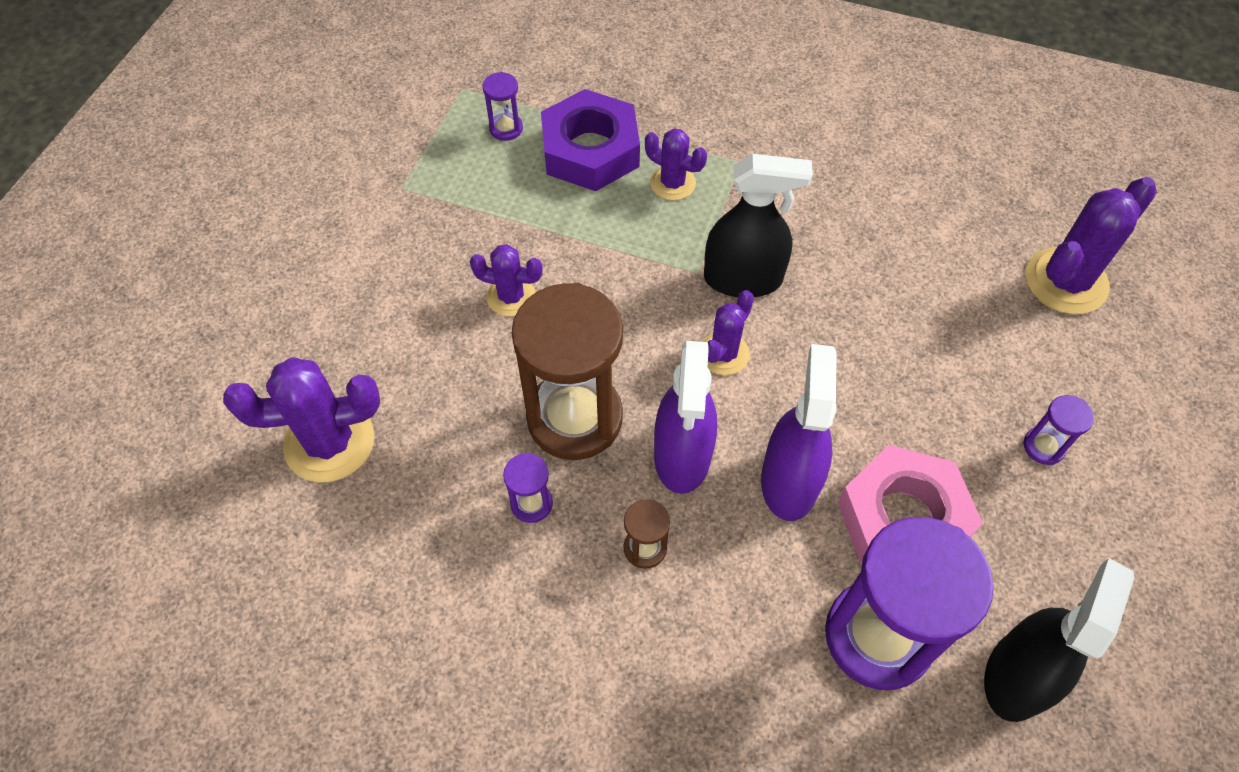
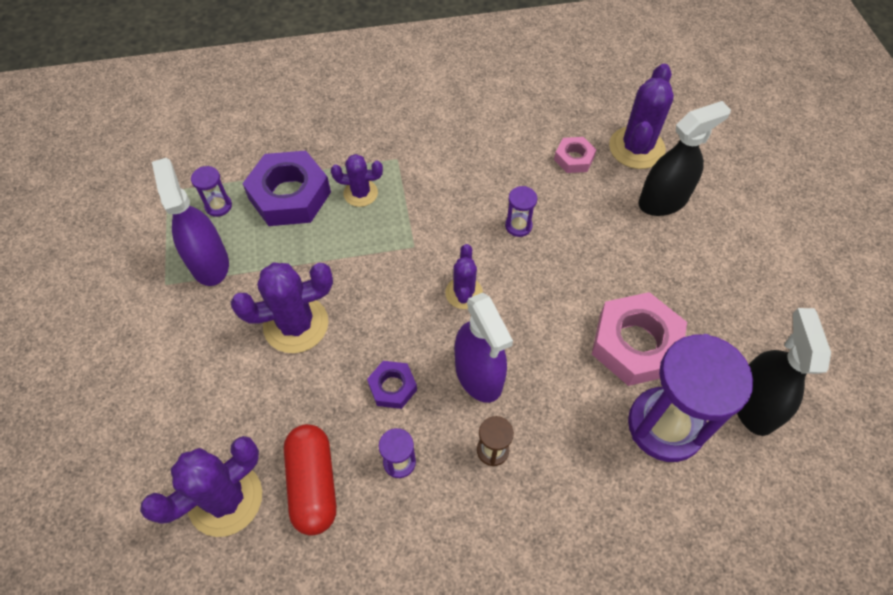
camera: 30 degrees left, 0 degrees up
(426, 476) = (313, 484): none -> red capsule
(511, 296) = (296, 324): purple cactus -> purple cactus, size x1.69
(574, 418) = (392, 387): brown hourglass -> purple nut
(743, 279) = (446, 237): black spray bottle -> black spray bottle (663, 201)
(789, 481) = (554, 356): purple spray bottle -> purple spray bottle (209, 263)
(969, 257) = (574, 158): none -> pink nut
(1043, 446) = (685, 256): purple hourglass -> purple hourglass (518, 226)

